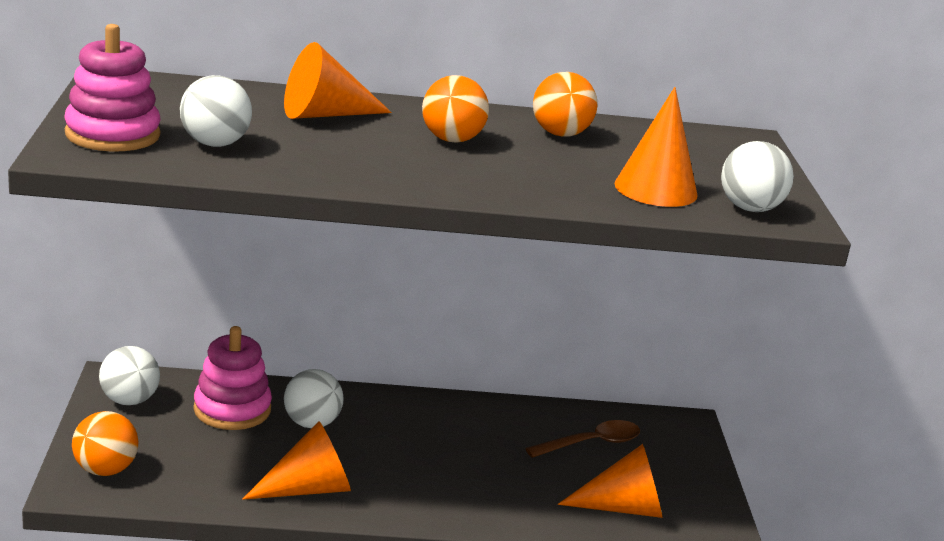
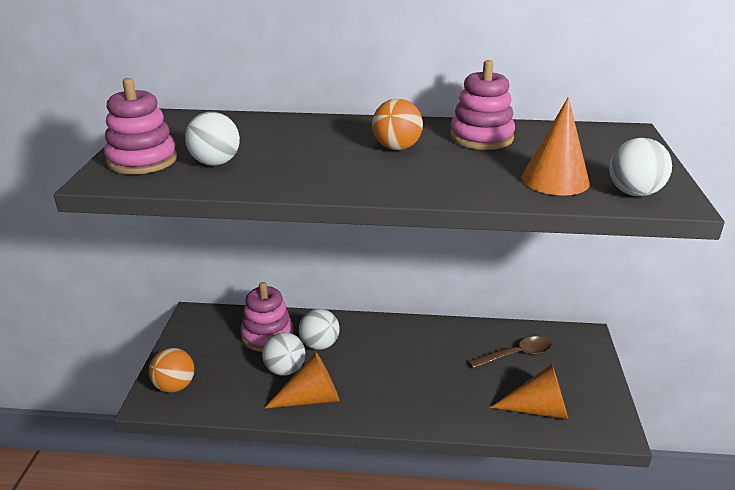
camera: 10 degrees right, 5 degrees up
(129, 400) = (200, 331): white ball -> white ball (285, 370)
(325, 114) = (305, 134): orange cone -> none
(560, 134) = (481, 138): orange ball -> pink stacking toy

